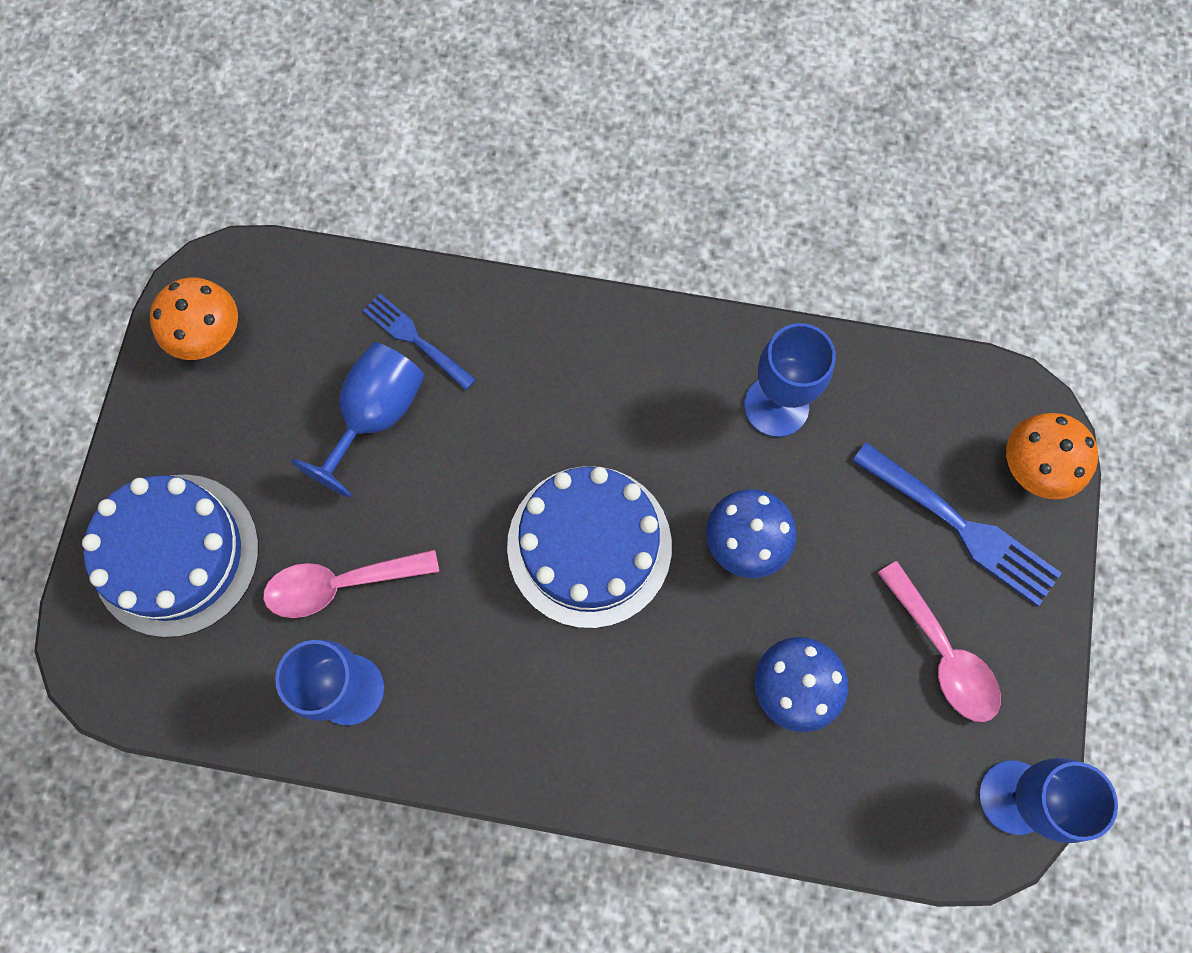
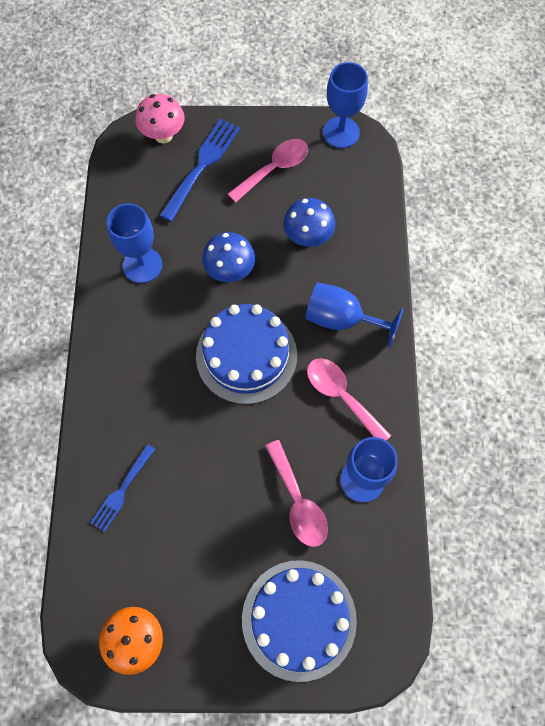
camera: 100 degrees left, 5 degrees down
(375, 415) = (180, 505): blue goblet -> blue goblet (341, 319)
(491, 686) = (342, 396): none -> pink spoon
(1031, 469) = (163, 135): orange mushroom -> pink mushroom

